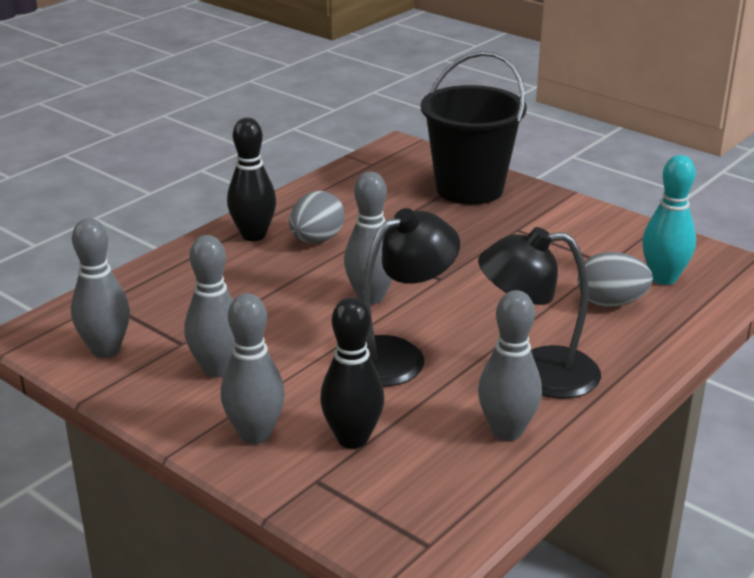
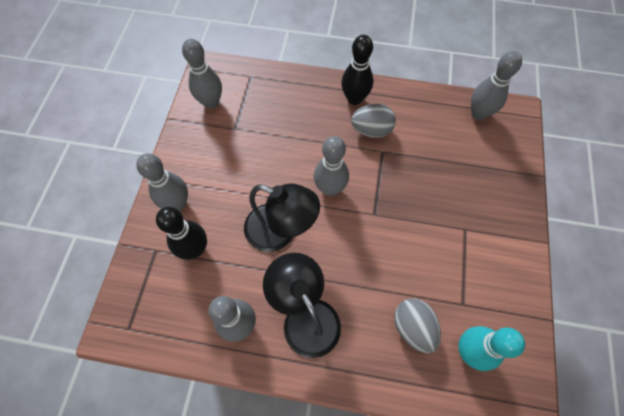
camera: 60 degrees right, 35 degrees up
(217, 369) = (221, 156): grey bowling pin -> grey bowling pin (478, 114)
(469, 189) = (495, 177): black bucket -> none

